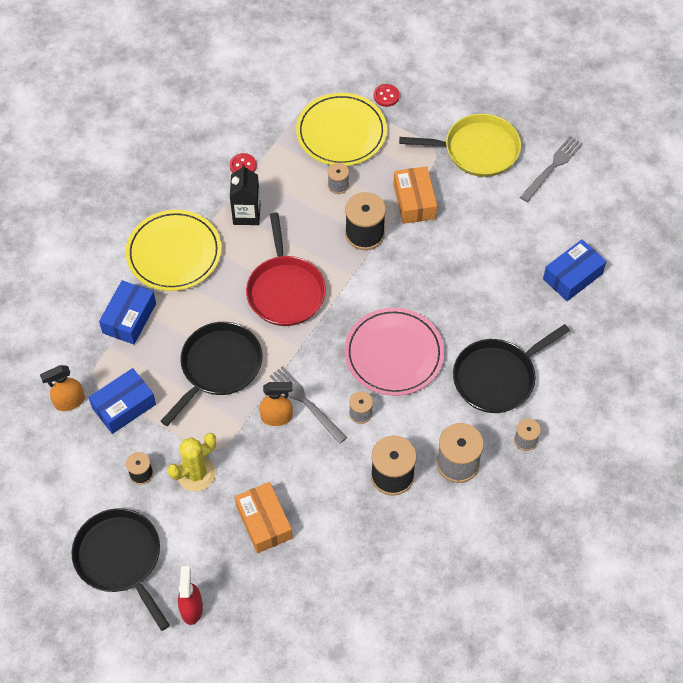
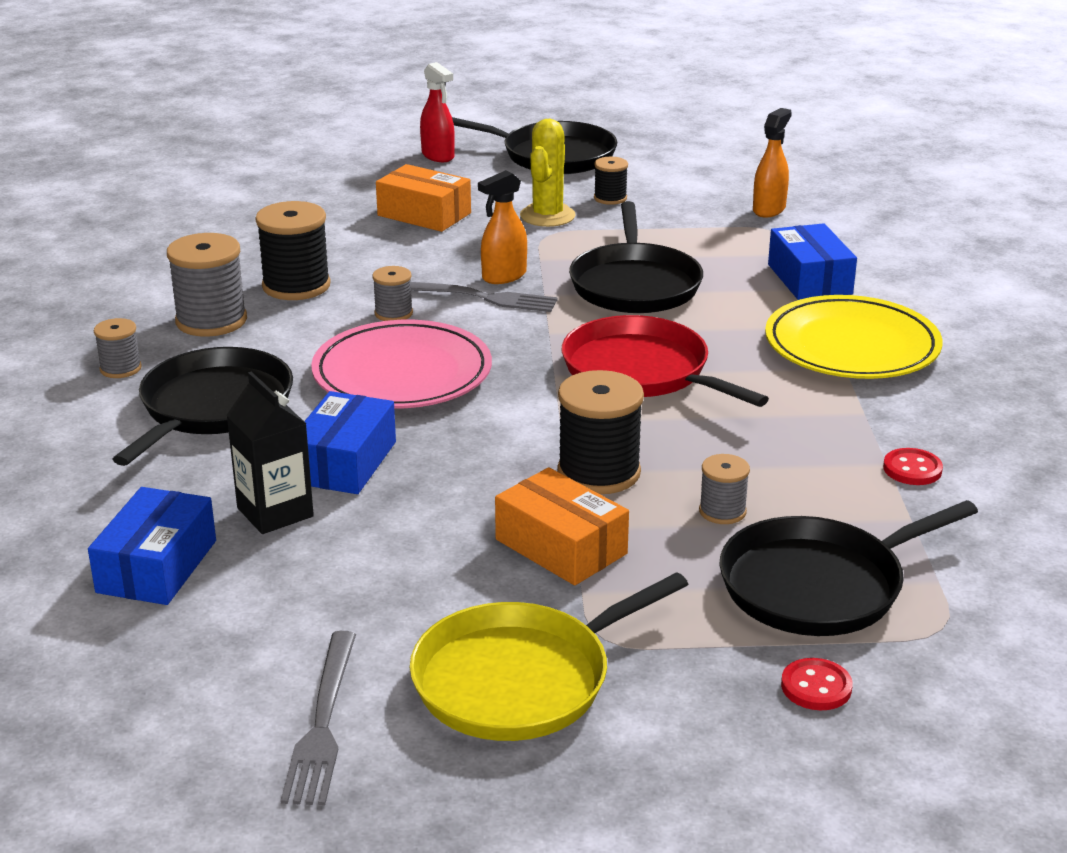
camera: 145 degrees right, 30 degrees down
(124, 406) = (702, 226): blue box -> blue box (344, 462)
(246, 214) = (816, 420): black carton -> black carton (275, 512)
(341, 133) = (819, 585): yellow plate -> black pan

